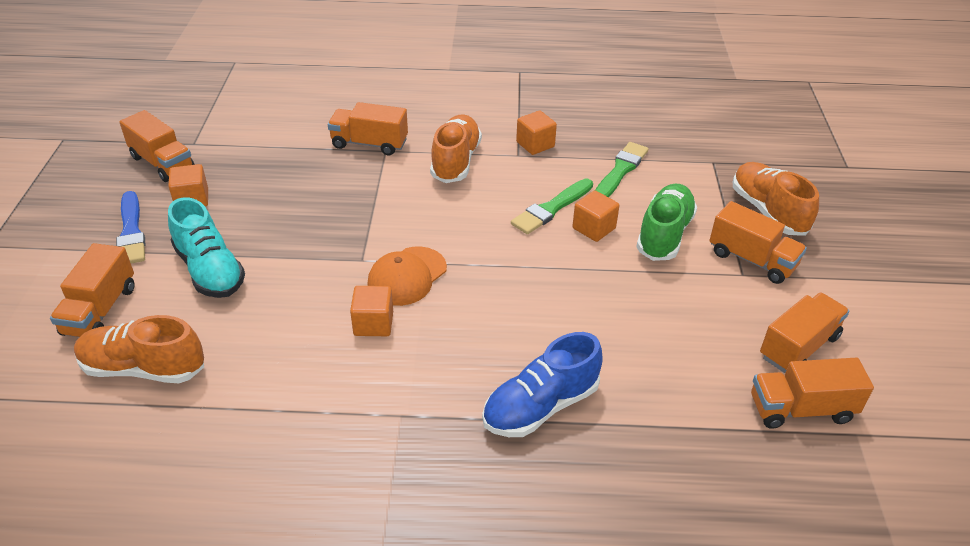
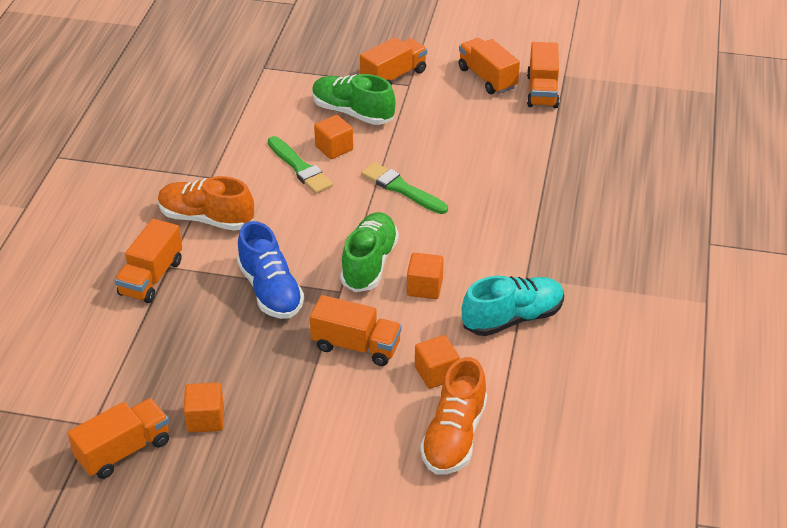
camera: 80 degrees left, 0 degrees up
(100, 310) = (370, 477): orange truck -> orange truck (356, 346)
(131, 232) = (249, 466): blue brush -> none
(210, 270) = (328, 398): turquoise shoe -> turquoise shoe (512, 318)
(407, 276) = (369, 263): orange cap -> green shoe
(535, 144) = (198, 164): orange cube -> orange cube (436, 373)
(541, 406) = (526, 205): blue shoe -> blue shoe (270, 290)
(620, 171) = (258, 120): green brush -> green brush (401, 188)
(768, 211) = (338, 55): orange shoe -> none

